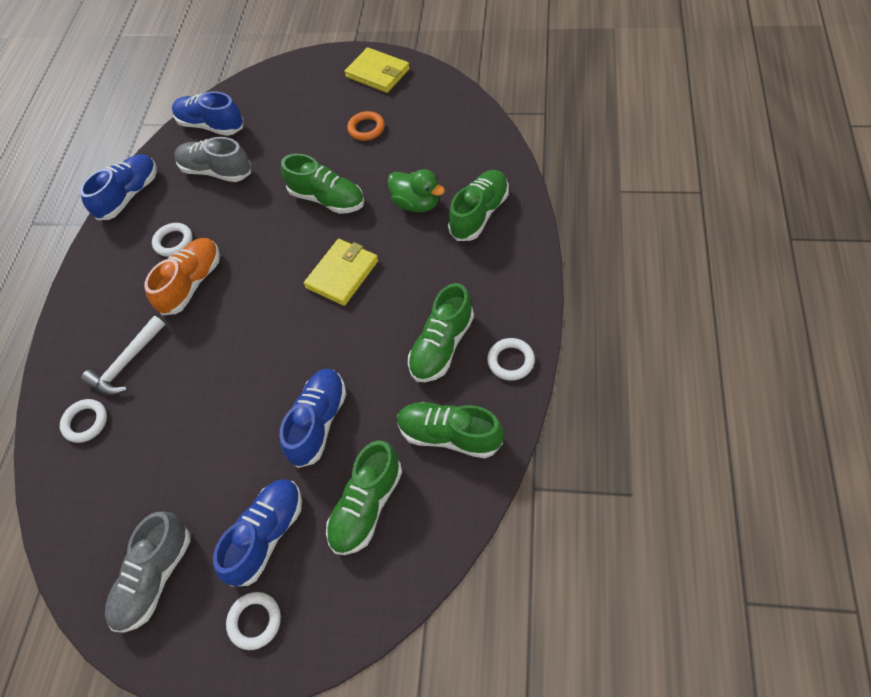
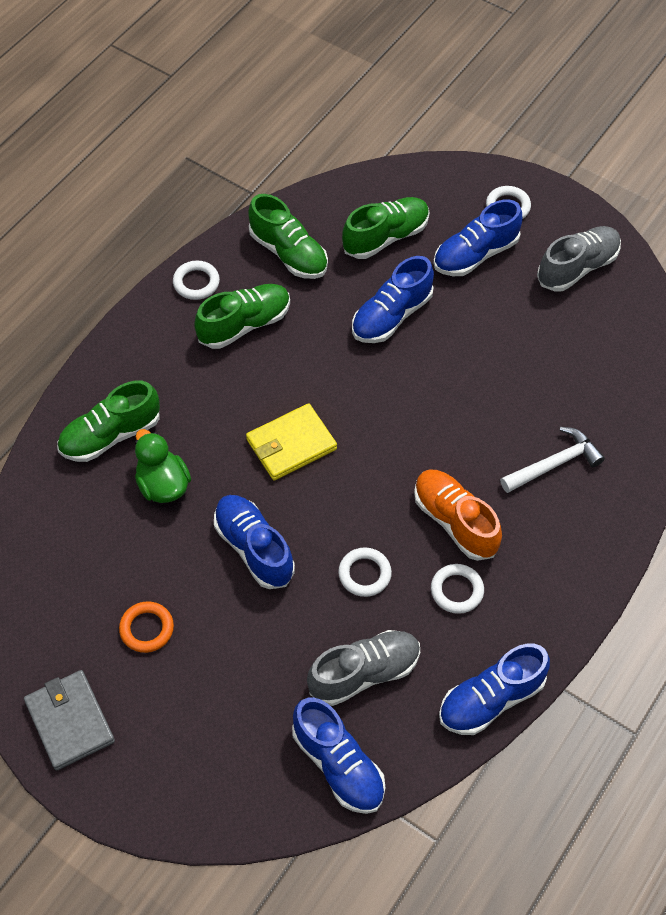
camera: 160 degrees left, 0 degrees up
(85, 422) = (610, 423): white ring -> white ring (364, 574)
(192, 283) = (455, 521): orange shoe -> orange shoe turned 90 degrees clockwise
(216, 171) = (364, 673): grey shoe -> grey shoe turned 75 degrees counterclockwise
(327, 199) = (254, 548): green shoe -> blue shoe
(378, 73) = (70, 721): yellow wallet -> grey wallet

